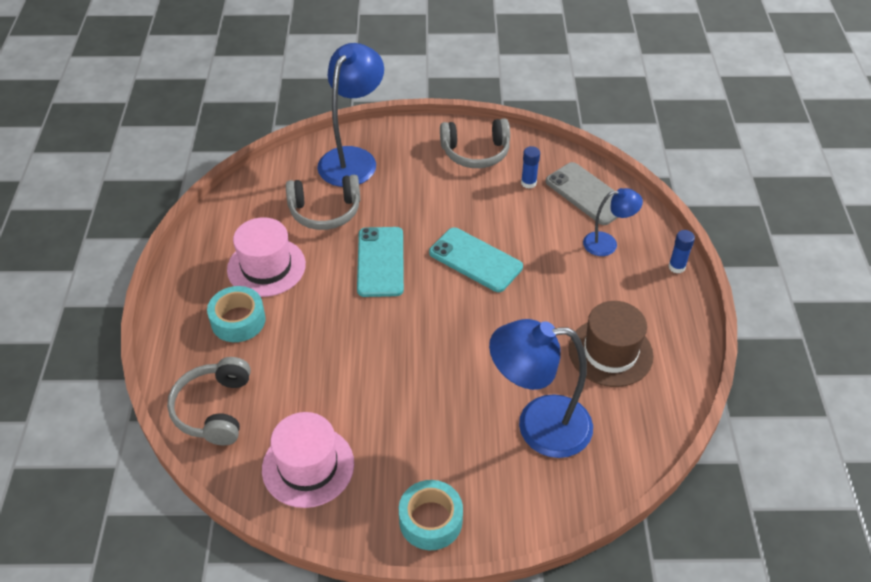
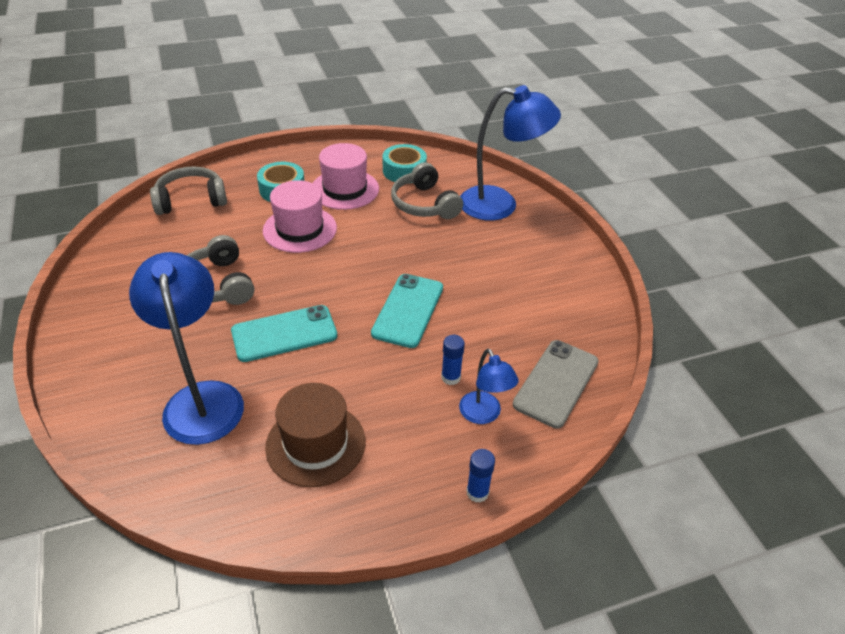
camera: 70 degrees right, 5 degrees down
(308, 466) = (141, 259): pink hat -> pink hat (300, 229)
(380, 262) = (378, 249): turquoise phone -> turquoise phone (284, 333)
(430, 520) = (87, 342): turquoise tape -> turquoise tape (404, 171)
(475, 152) = (563, 280): grey headphones -> grey headphones (217, 284)
(528, 183) = (543, 329): blue glue stick -> blue glue stick (450, 377)

